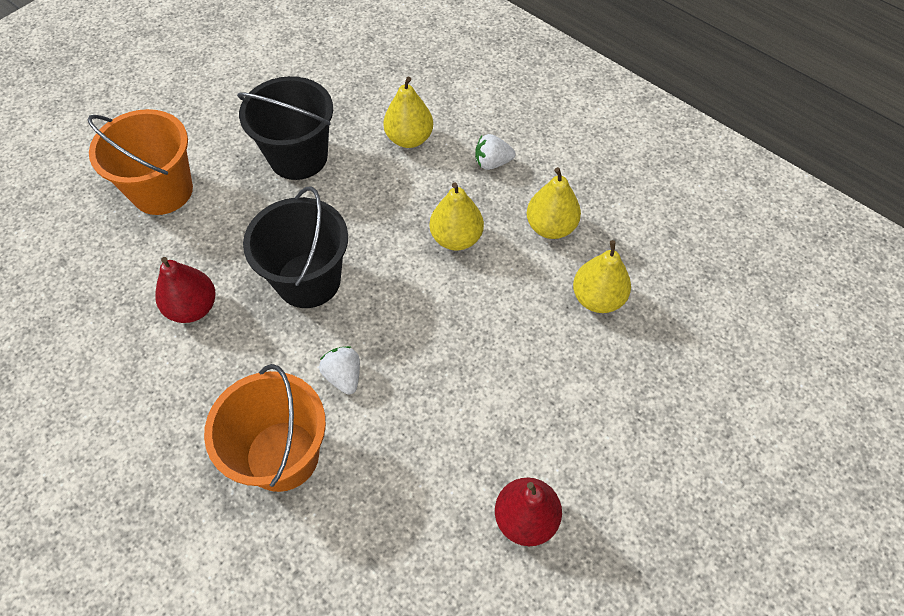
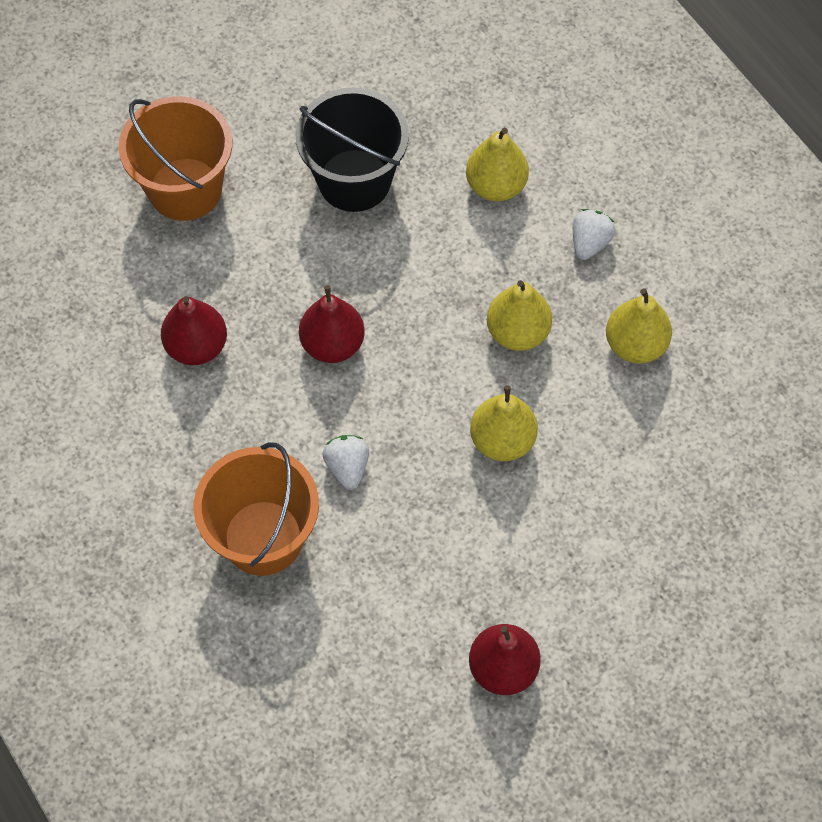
camera: 15 degrees right, 5 degrees up
(308, 280) = (332, 344): black bucket -> red pear
(492, 163) = (590, 243): white strawberry -> white strawberry turned 105 degrees clockwise
(597, 298) = (662, 447): yellow pear -> yellow pear (502, 440)

